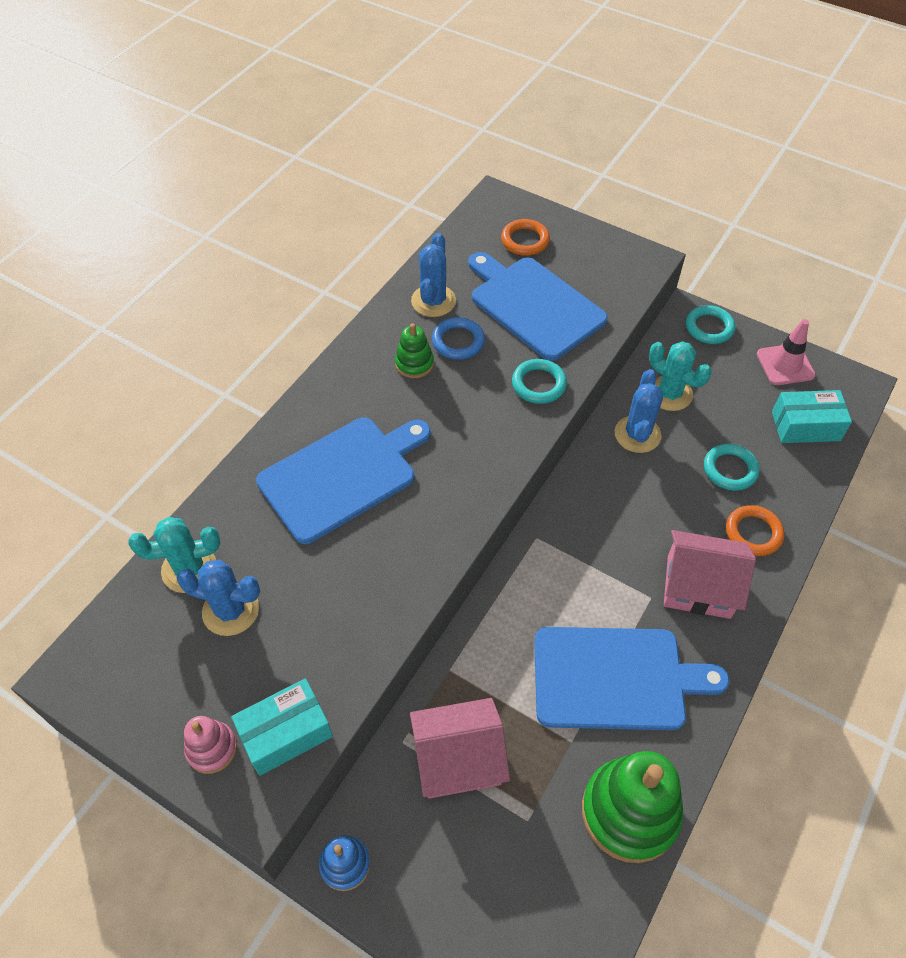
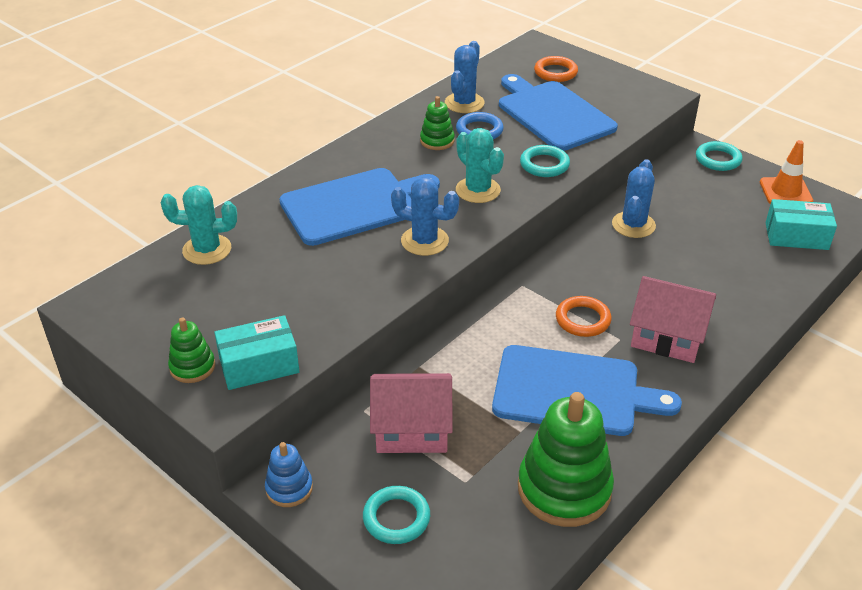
camera: 10 degrees right, 15 degrees down
(212, 748) = (192, 367): pink stacking toy -> green stacking toy
(230, 610) = (234, 280): blue cactus -> blue cactus (424, 241)
(669, 393) = (670, 200): turquoise cactus -> turquoise cactus (478, 190)
(730, 469) = (716, 258): turquoise ring -> turquoise ring (396, 518)
(753, 533) = (729, 305): orange ring -> orange ring (582, 320)
(785, 365) = (785, 192): pink traffic cone -> orange traffic cone

